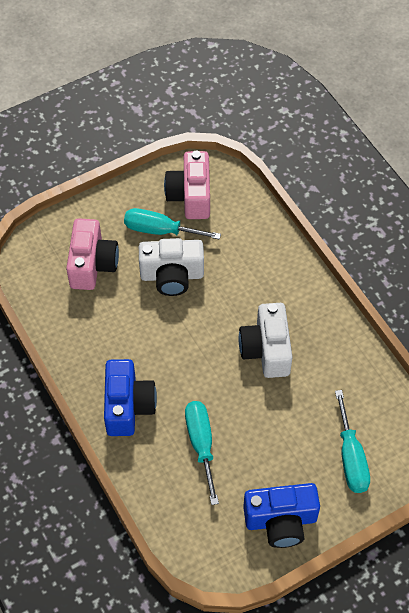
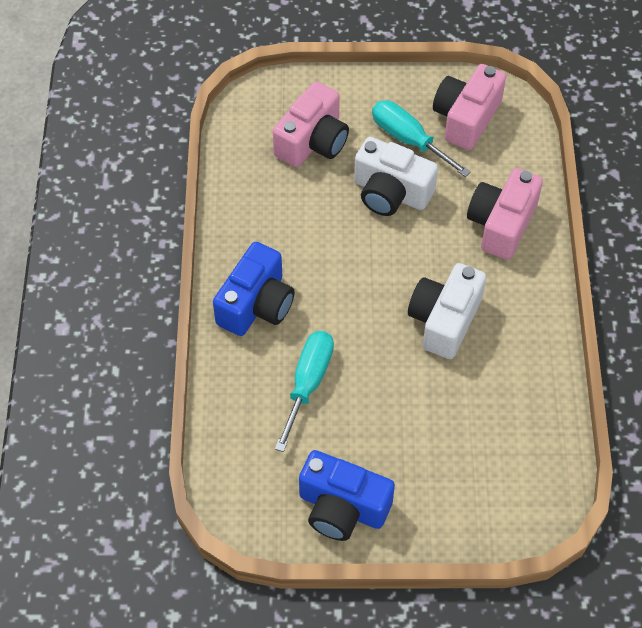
camera: 30 degrees right, 0 degrees up
(262, 261) = (501, 224): none -> pink camera
(351, 457) = (464, 482): turquoise screwdriver -> none

